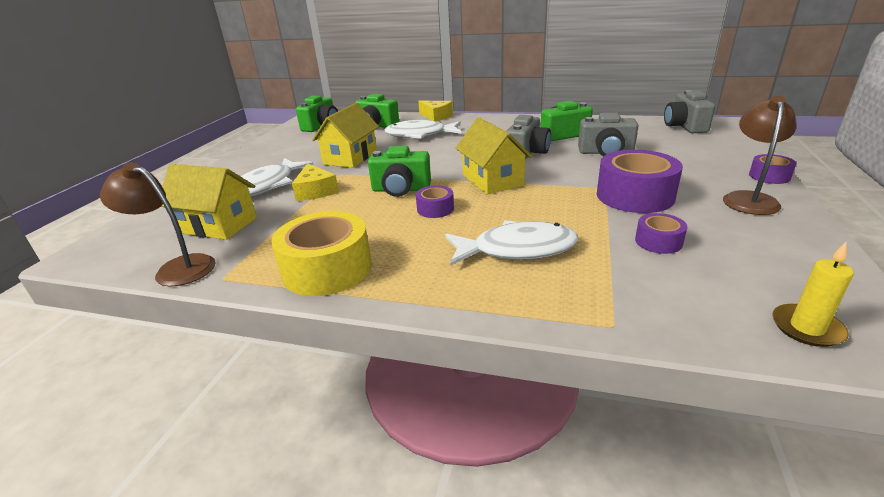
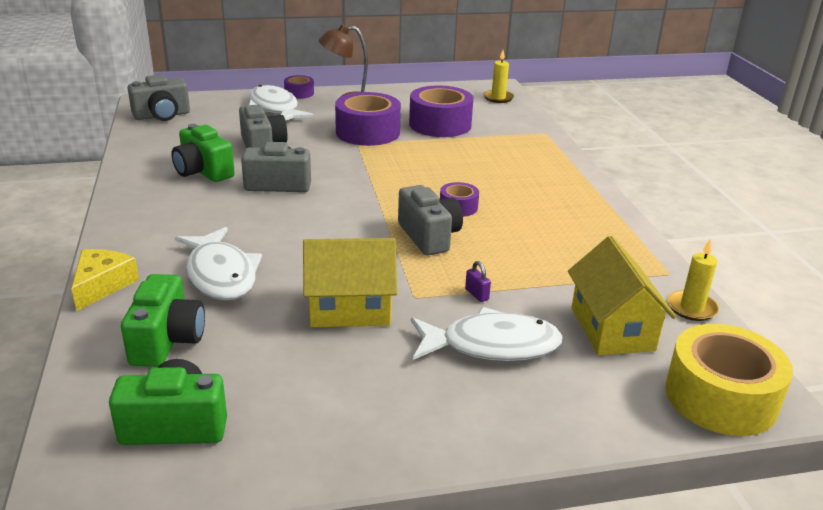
camera: 120 degrees left, 0 degrees up
(177, 268) = (691, 308): brown lamp -> yellow candle
(315, 191) = (476, 294): yellow cheese -> purple padlock
(327, 269) = (599, 228): yellow tape -> yellow tape (720, 397)
(401, 189) = (429, 236): green camera -> grey camera
(492, 180) = (371, 191): yellow house -> none
(517, 249) = (494, 164): white fish -> white fish (275, 108)
(658, 241) = (440, 124): purple tape -> purple tape, size x1.99

